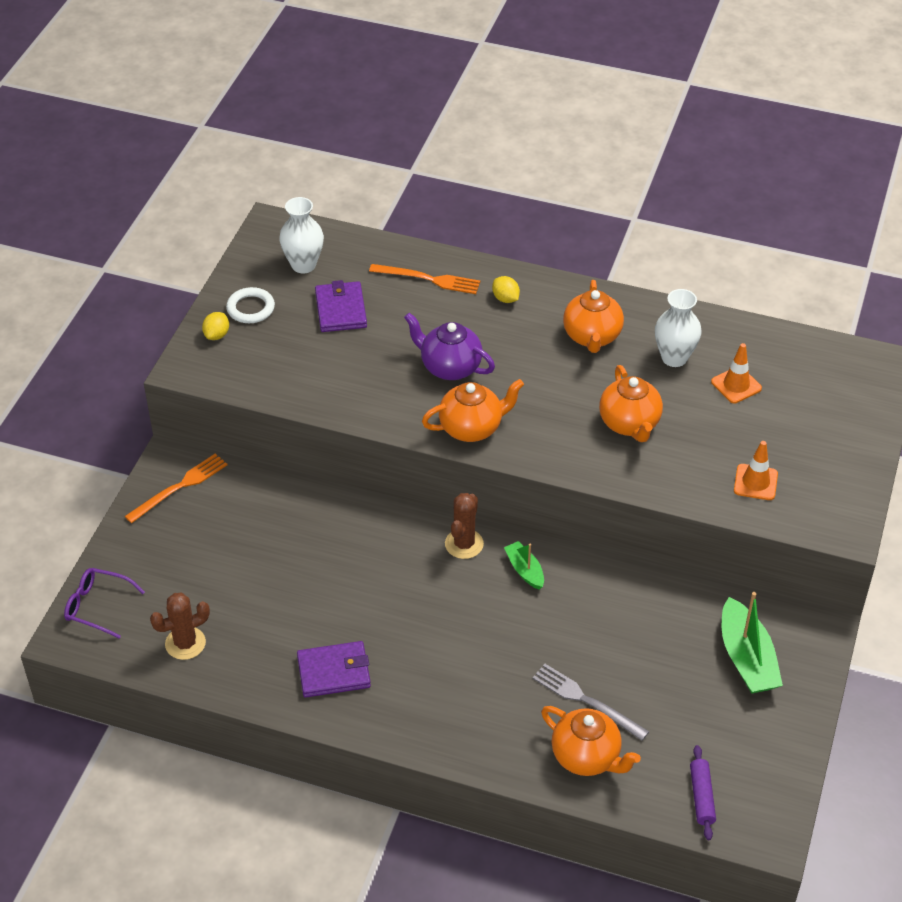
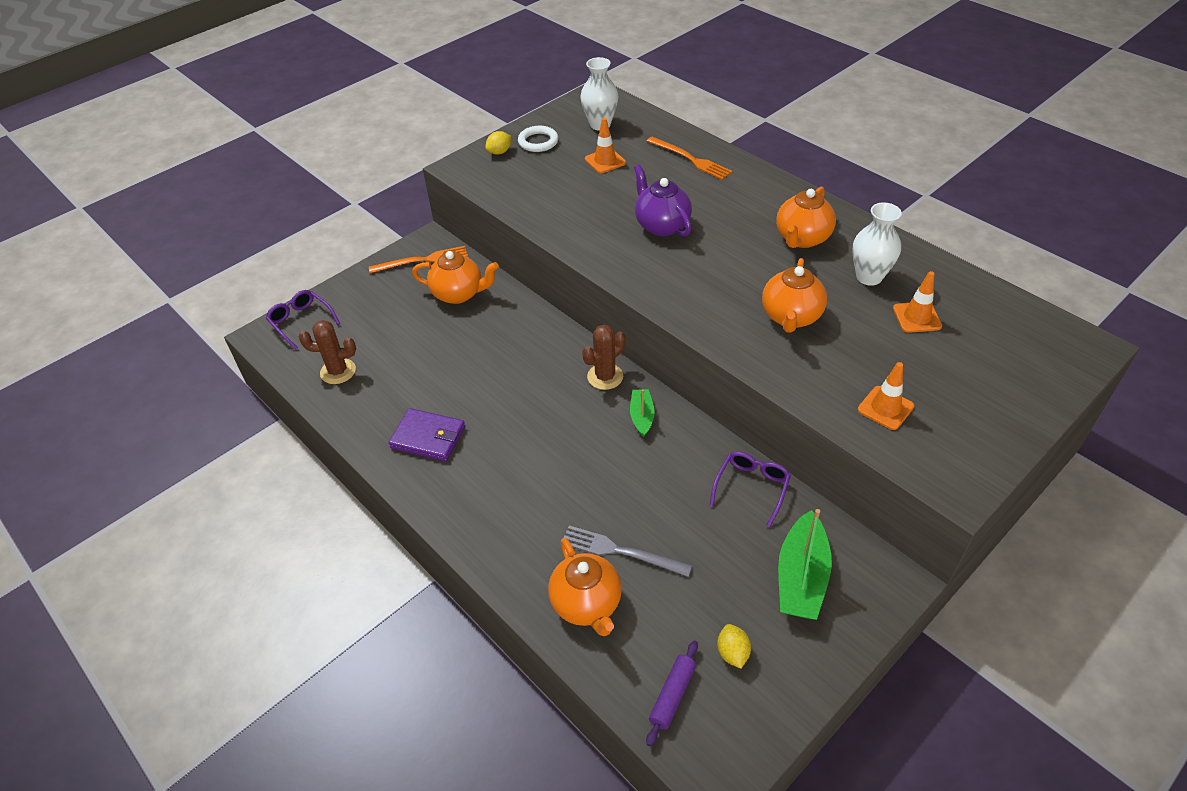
camera: 30 degrees right, 0 degrees up
(341, 309) = (605, 161): purple wallet -> orange traffic cone
(472, 428) = (647, 275): orange teapot -> orange teapot (459, 294)
(505, 299) = (745, 190): yellow lemon -> yellow lemon (732, 653)
(586, 701) = (621, 551): grey fork -> grey fork turned 45 degrees counterclockwise
(662, 598) = (751, 488): none -> purple glasses

